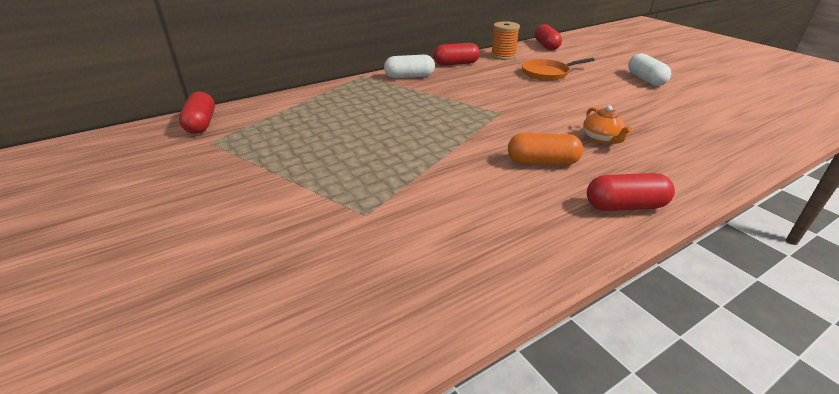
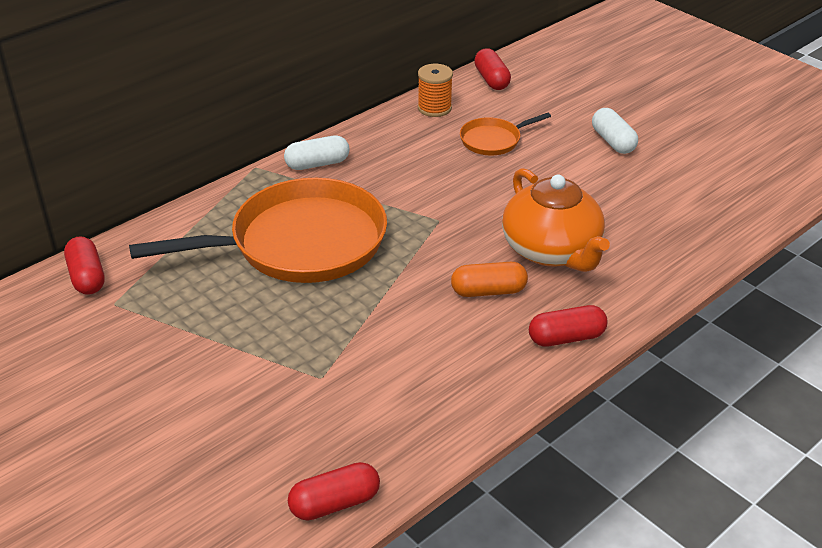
camera: 10 degrees left, 5 degrees up
(381, 117) = (300, 243): none -> orange pan
(456, 64) = (373, 131): red capsule -> red capsule (335, 503)
(602, 139) = (552, 251): orange teapot -> orange teapot, size x2.29

